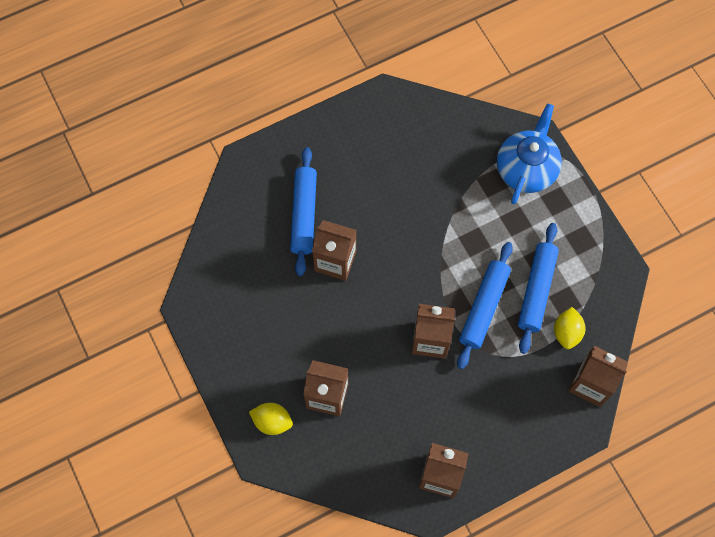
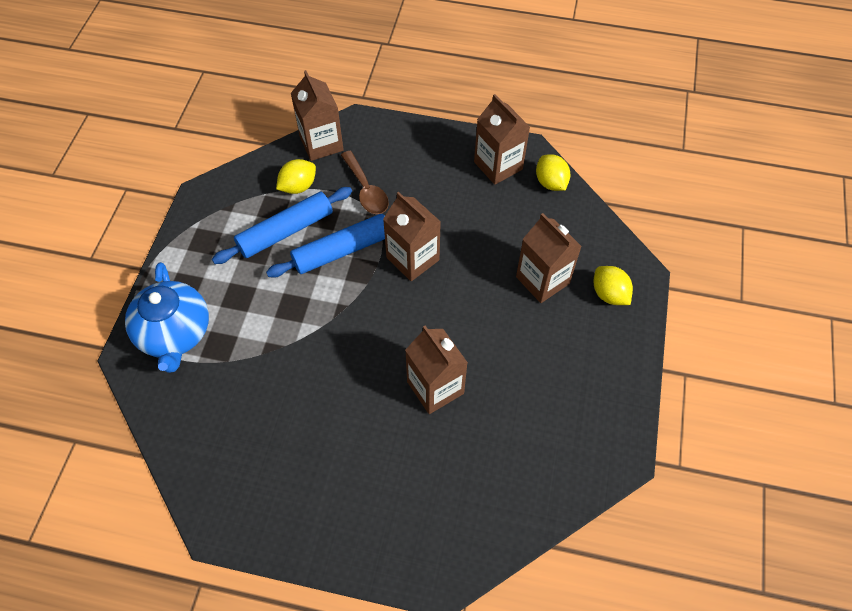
camera: 140 degrees left, 10 degrees down
(304, 214) = (425, 459): blue rolling pin -> none
(387, 492) = (550, 183): none -> yellow lemon
(516, 370) = (366, 190): none -> brown spoon
(526, 169) = (175, 334): blue teapot -> blue teapot turned 75 degrees counterclockwise

